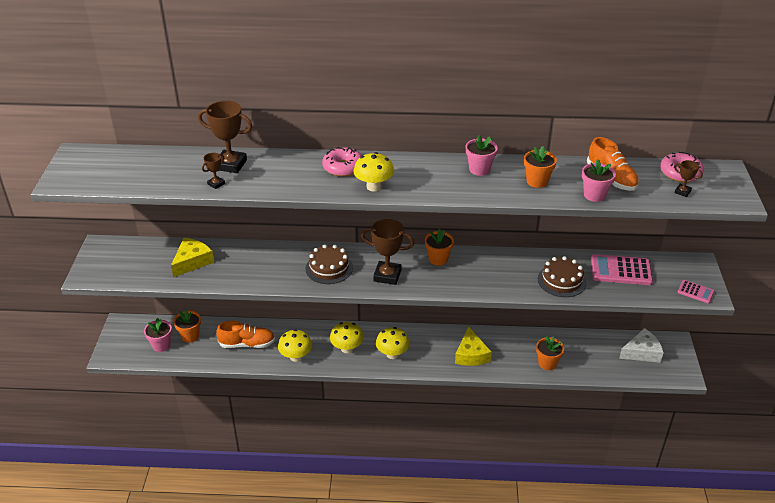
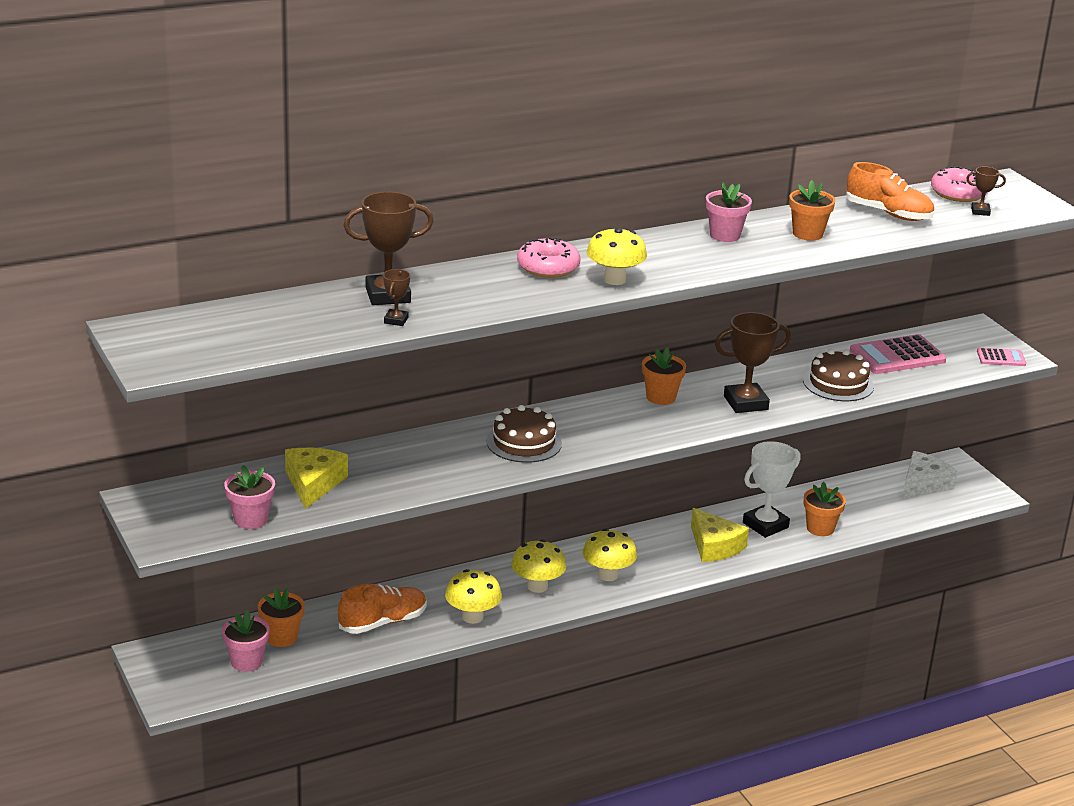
camera: 30 degrees left, 10 degrees down
(387, 275) = (613, 431): brown trophy -> brown trophy (745, 403)
(514, 350) = (765, 525): none -> white trophy
(594, 195) = (888, 234): pink flower pot -> pink flower pot (251, 519)

